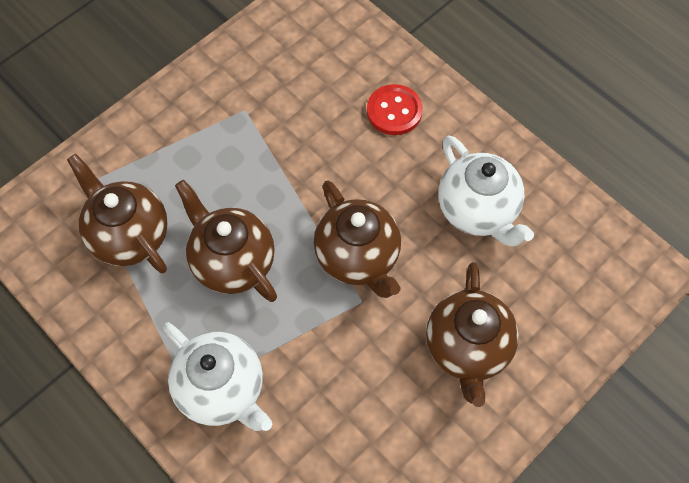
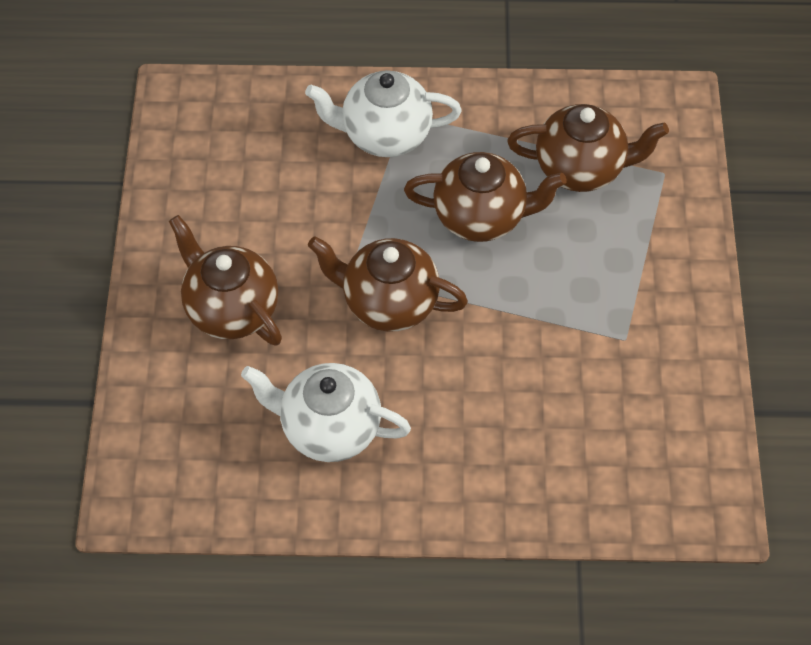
camera: 135 degrees right, 5 degrees down
(394, 111) = (498, 456): red button -> none

